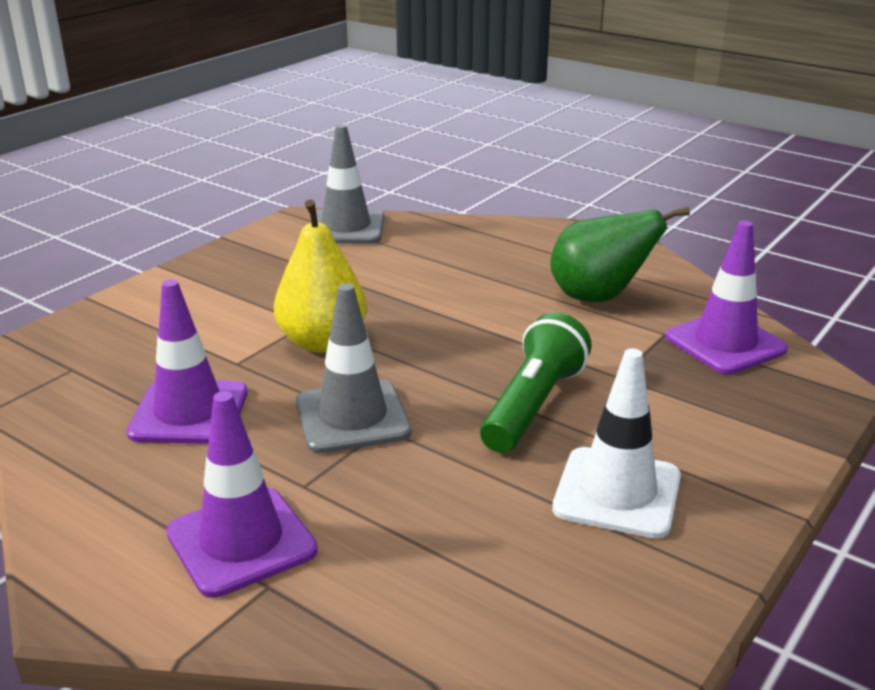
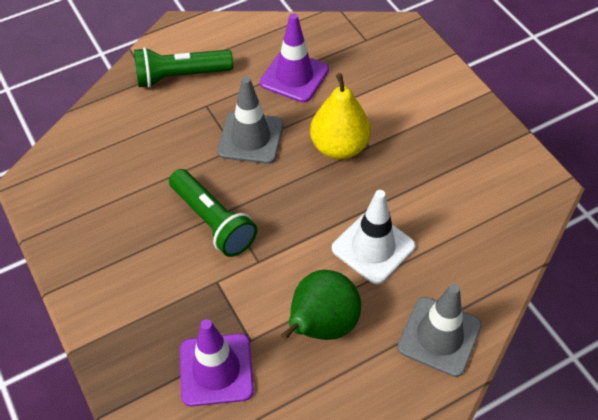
camera: 115 degrees right, 25 degrees up
(241, 541) = (181, 76): purple traffic cone -> green flashlight
(346, 228) = (517, 209): grey traffic cone -> grey traffic cone (439, 336)
(617, 493) = (118, 222): white traffic cone -> white traffic cone (373, 247)

